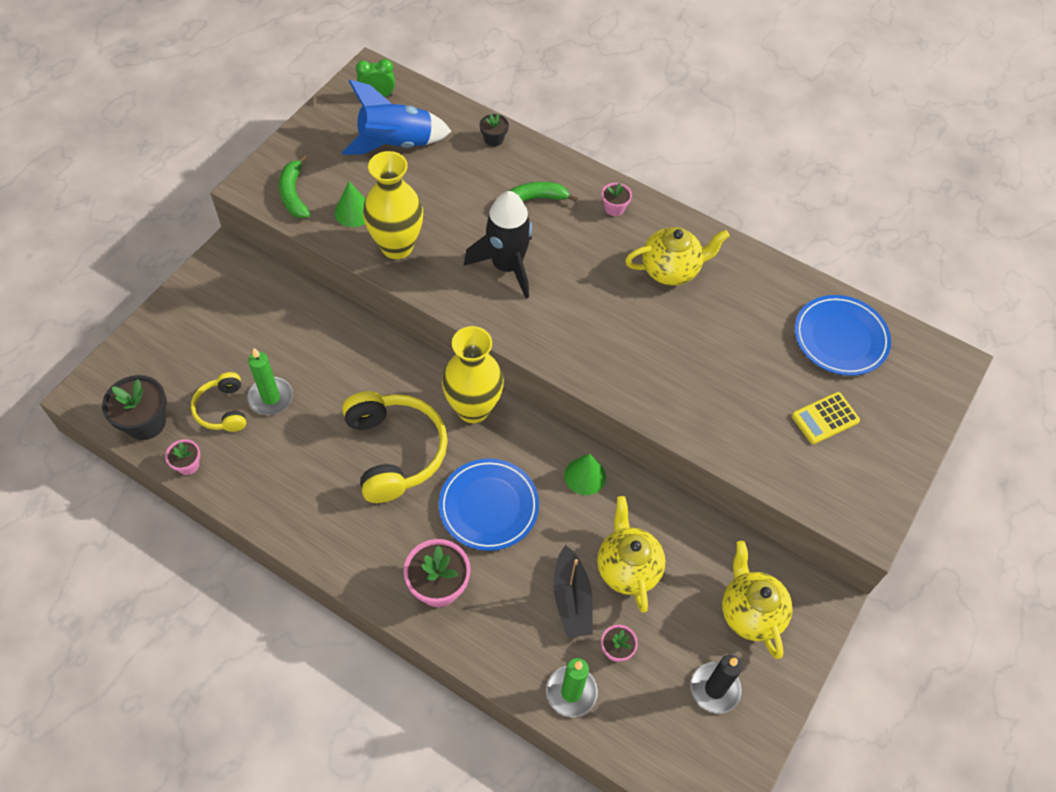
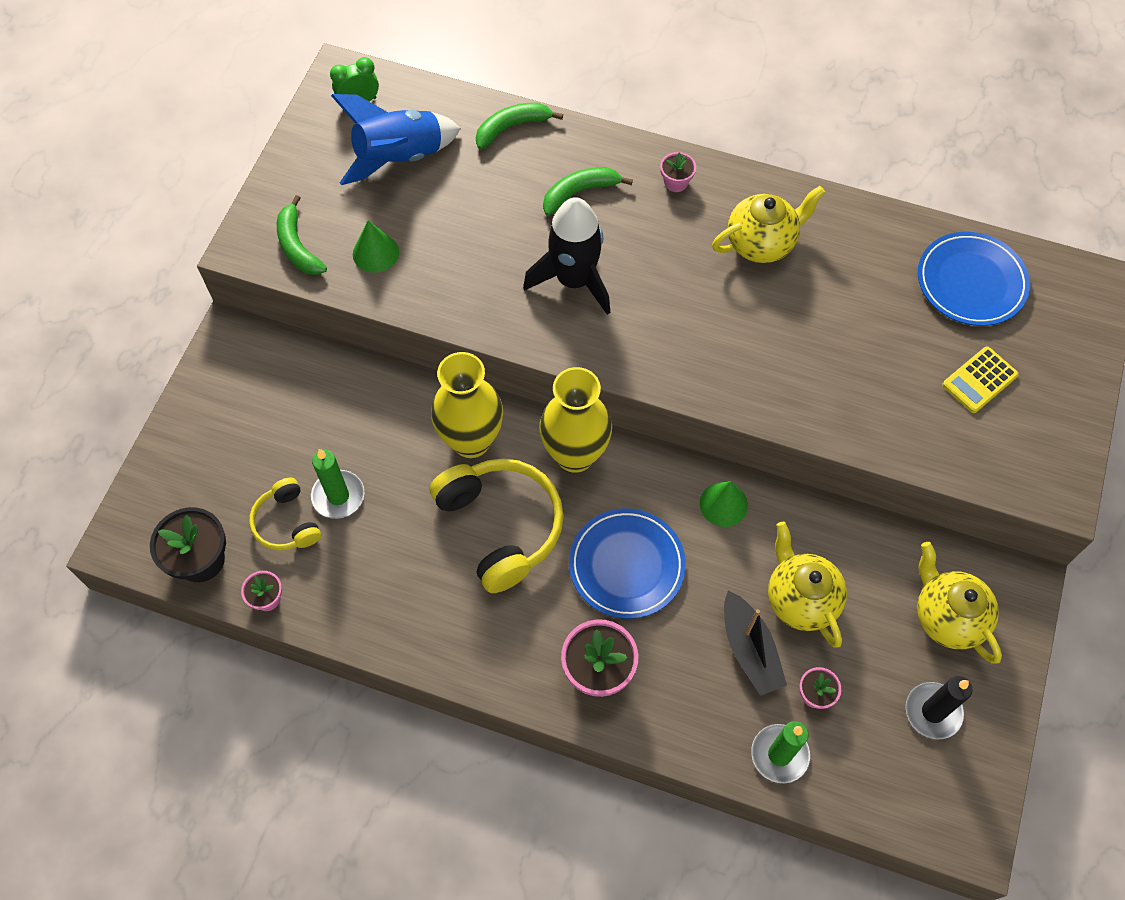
camera: 10 degrees left, 5 degrees up
(397, 246) = (439, 284): yellow vase -> yellow vase (471, 441)
(494, 139) = (512, 127): black flower pot -> green banana

